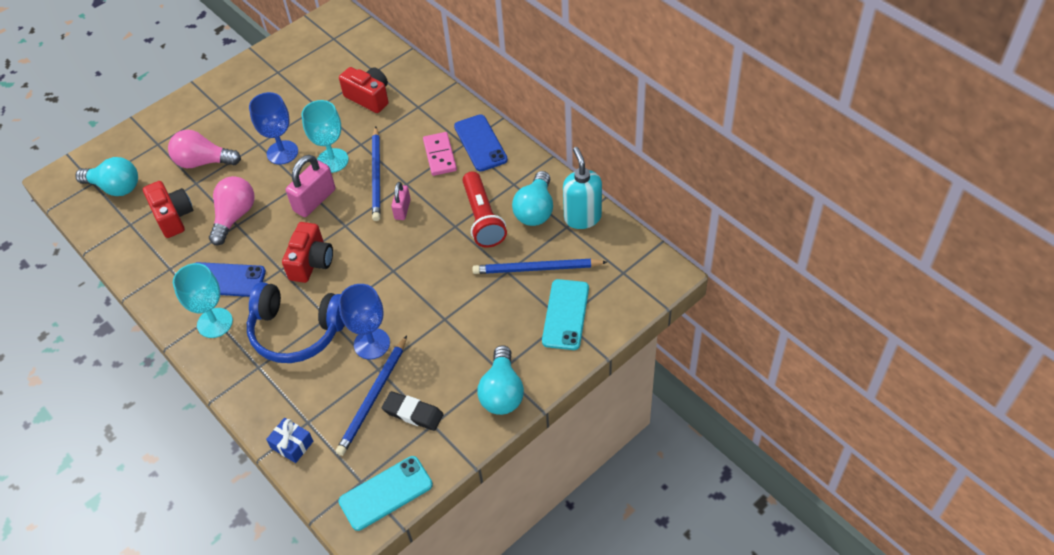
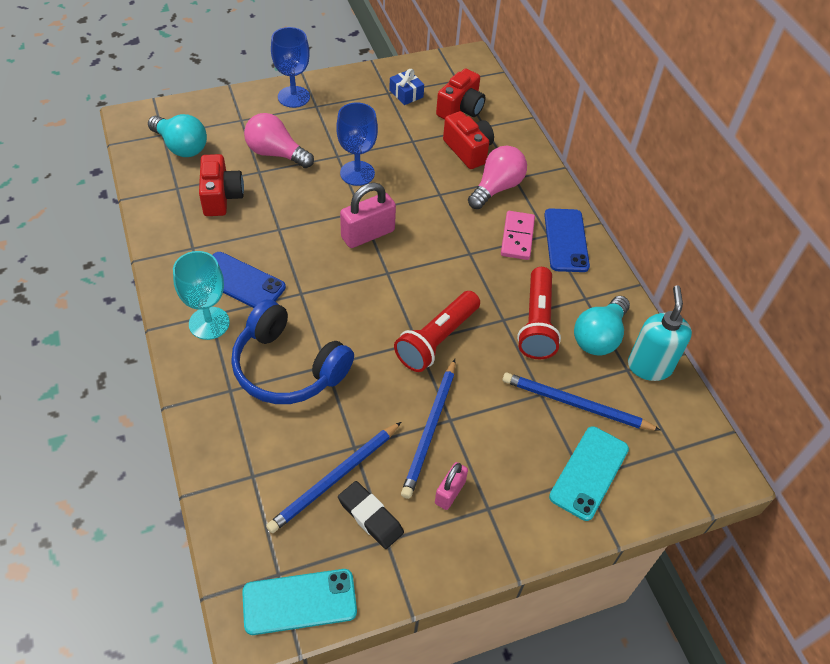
camera: 15 degrees right, 0 degrees up
(234, 217) = (280, 220): pink light bulb -> pink light bulb (496, 188)
(292, 444) = (224, 495): blue gift -> blue gift (406, 94)
(311, 262) = (336, 298): red camera -> red camera (460, 109)
(332, 160) = (404, 200): turquoise goblet -> none
(372, 344) = (360, 415): blue goblet -> blue goblet (293, 97)
(376, 176) = (442, 233): blue pencil -> blue pencil (430, 430)
(402, 209) = (454, 279): pink padlock -> pink padlock (450, 492)
(408, 262) = (436, 340): none -> red flashlight
(502, 392) = (481, 536): turquoise light bulb -> none

